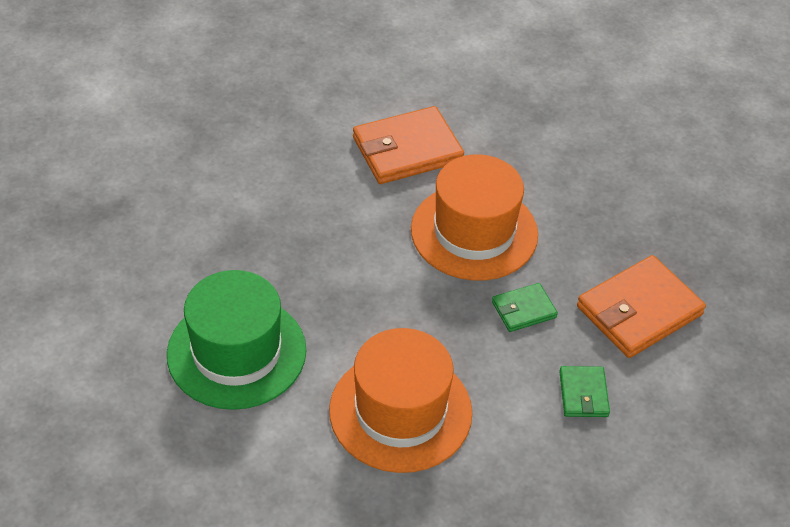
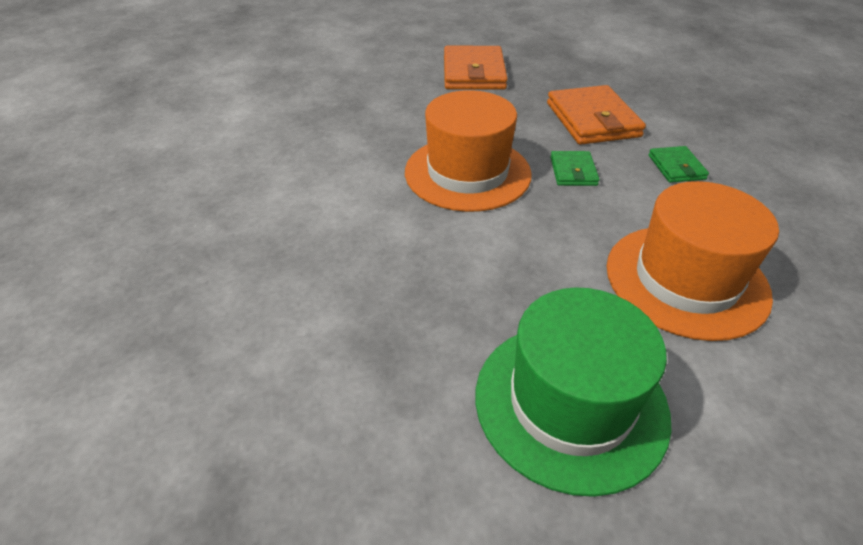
camera: 65 degrees left, 5 degrees down
(407, 150) = (336, 183): orange wallet -> orange wallet (473, 73)
(583, 394) = (676, 167): green wallet -> green wallet turned 60 degrees clockwise

